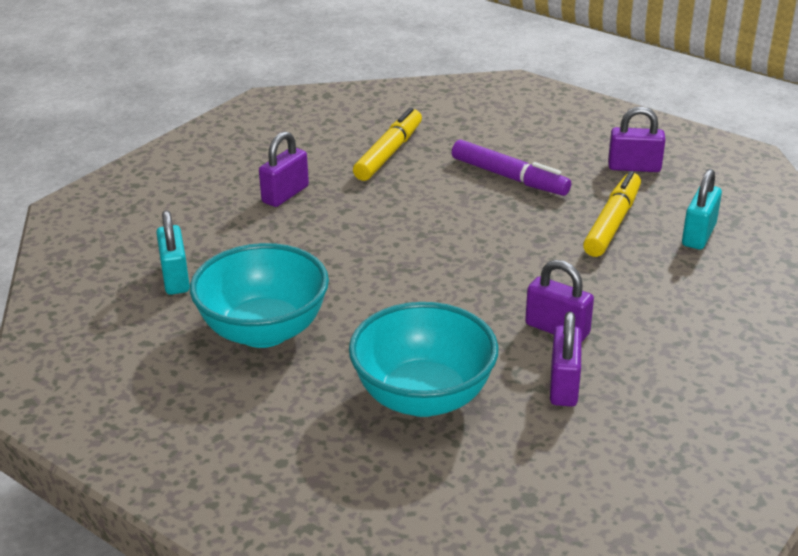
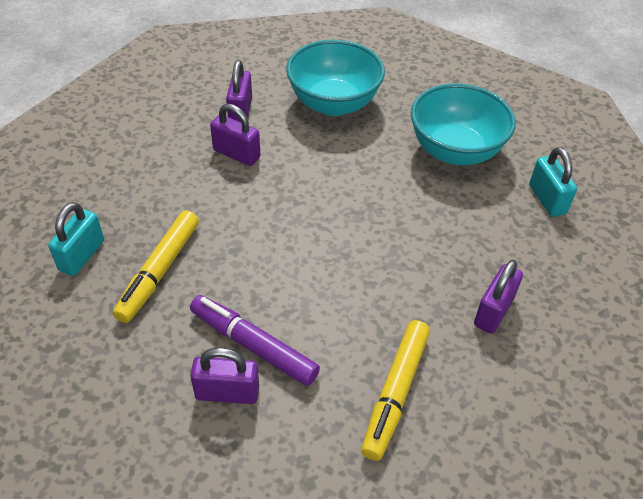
camera: 175 degrees right, 15 degrees up
(634, 167) = (105, 367): purple padlock -> purple padlock (227, 392)

